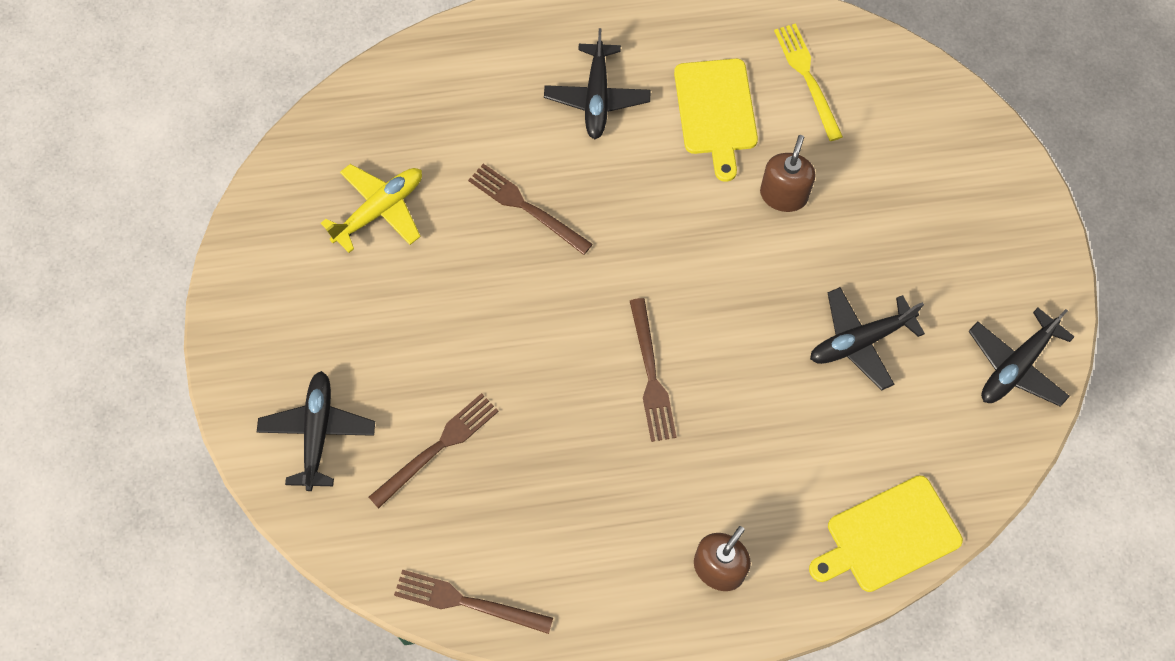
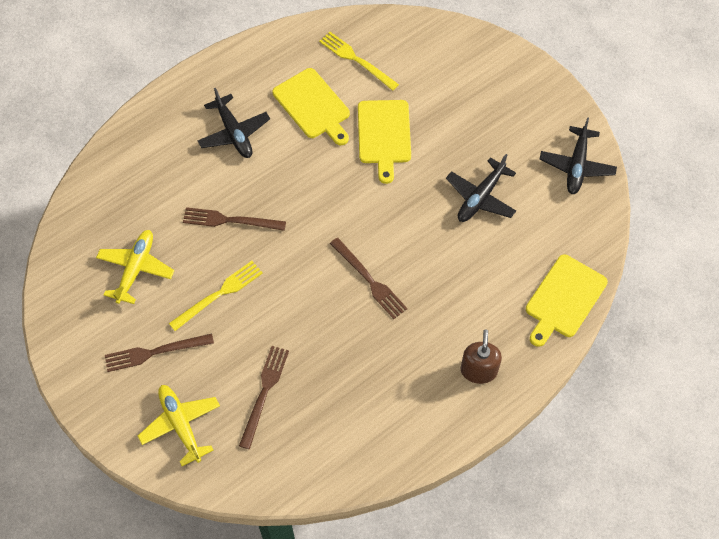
camera: 30 degrees left, 5 degrees down
(318, 432) = (181, 425): black plane -> yellow plane
(457, 294) = (219, 294): none -> yellow fork
(467, 602) = (340, 474): brown fork -> brown fork (155, 352)
(783, 195) = (384, 135): brown soap dispenser -> yellow cutting board

